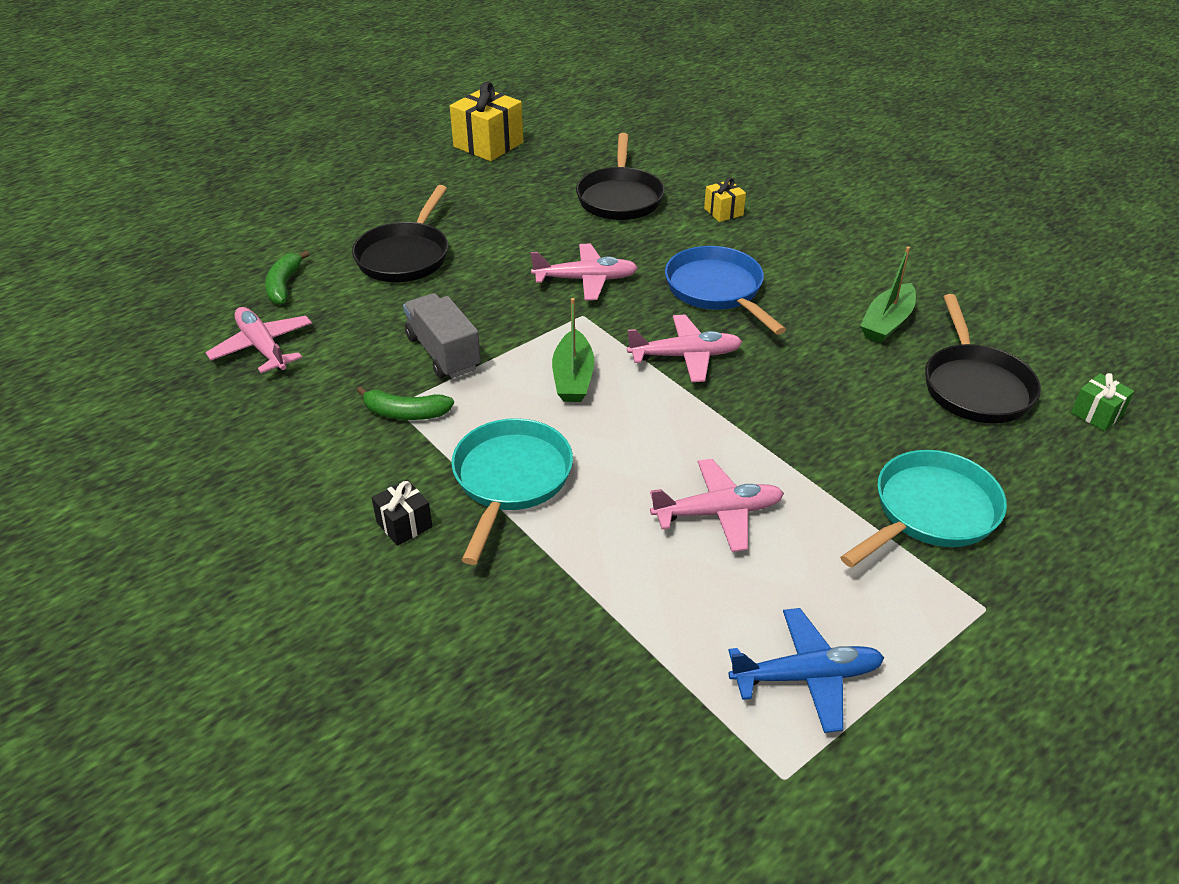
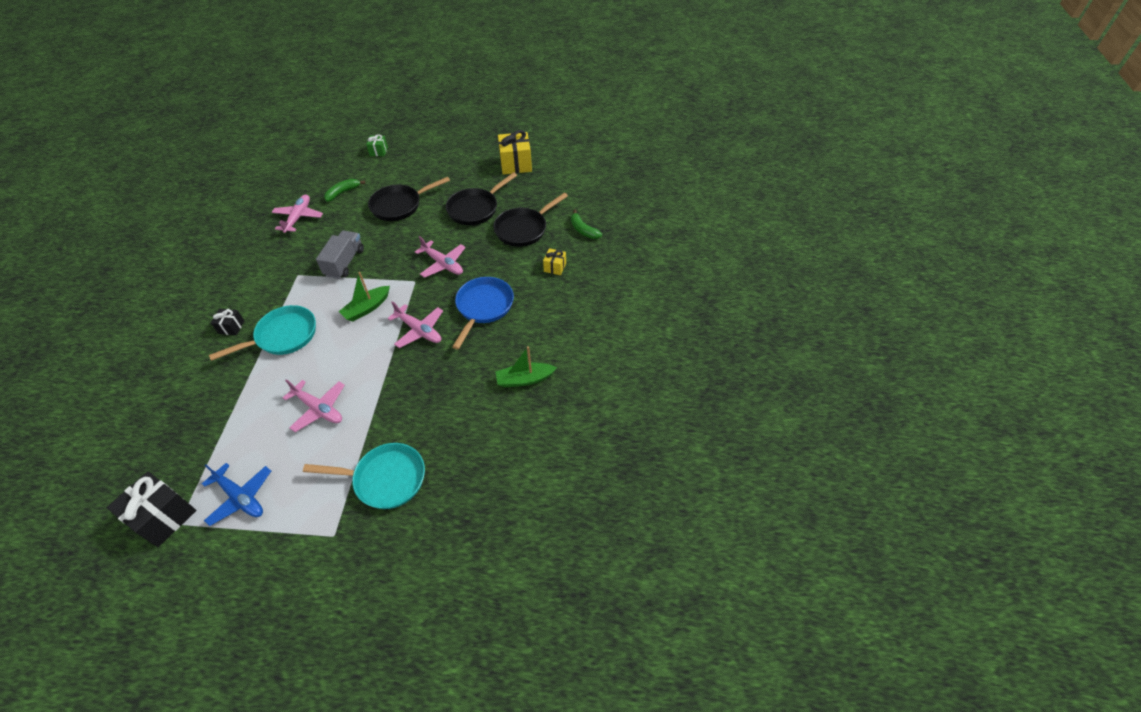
camera: 45 degrees right, 10 degrees up
(405, 413) = (296, 281): green banana -> green banana (583, 230)
(748, 793) = (163, 517): none -> black gift
(975, 386) = (505, 442): black pan -> black pan (475, 209)
(1096, 414) = (532, 502): green gift -> green gift (378, 151)

